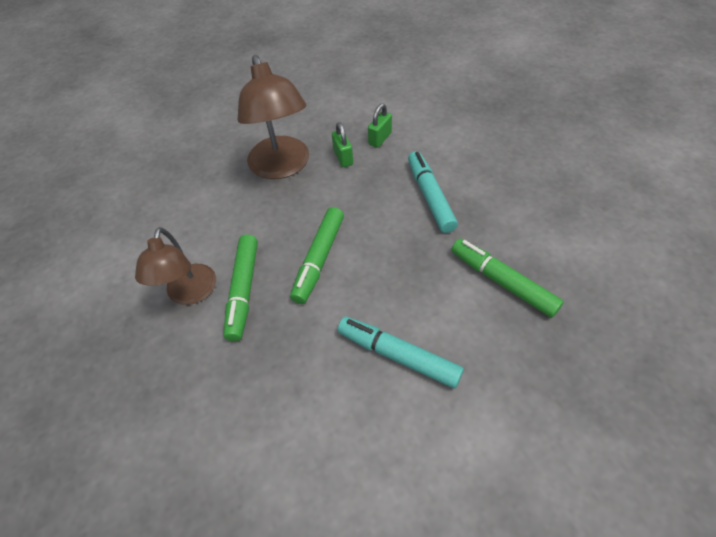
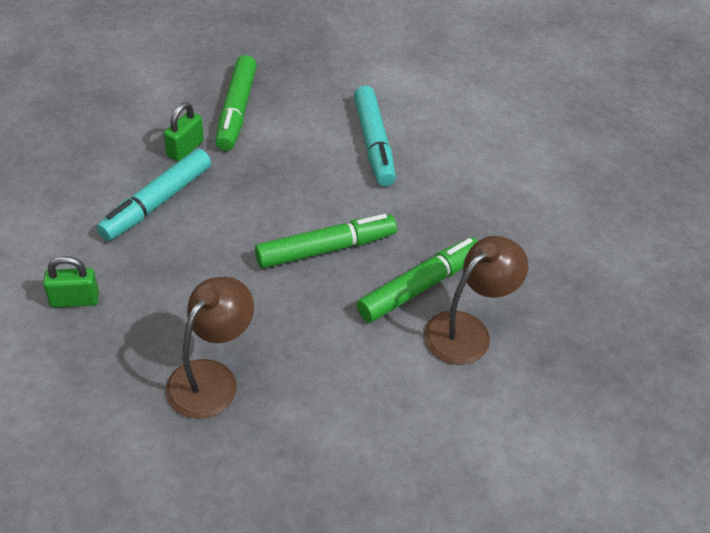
camera: 135 degrees left, 5 degrees down
(282, 167) = (211, 378): brown lamp -> brown lamp, size x0.66
(343, 158) = (143, 319): green padlock -> green padlock (185, 148)

